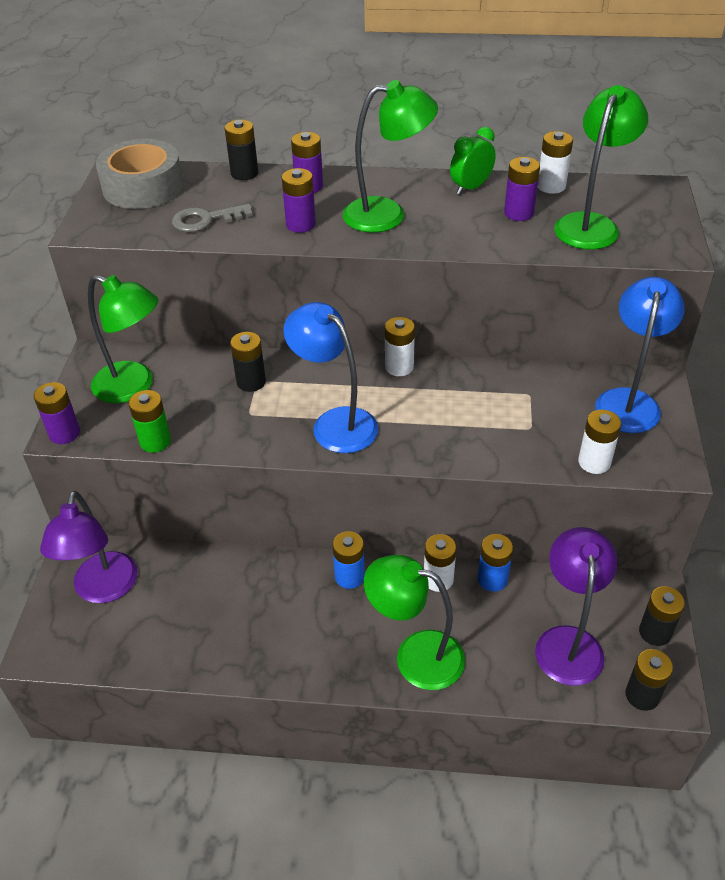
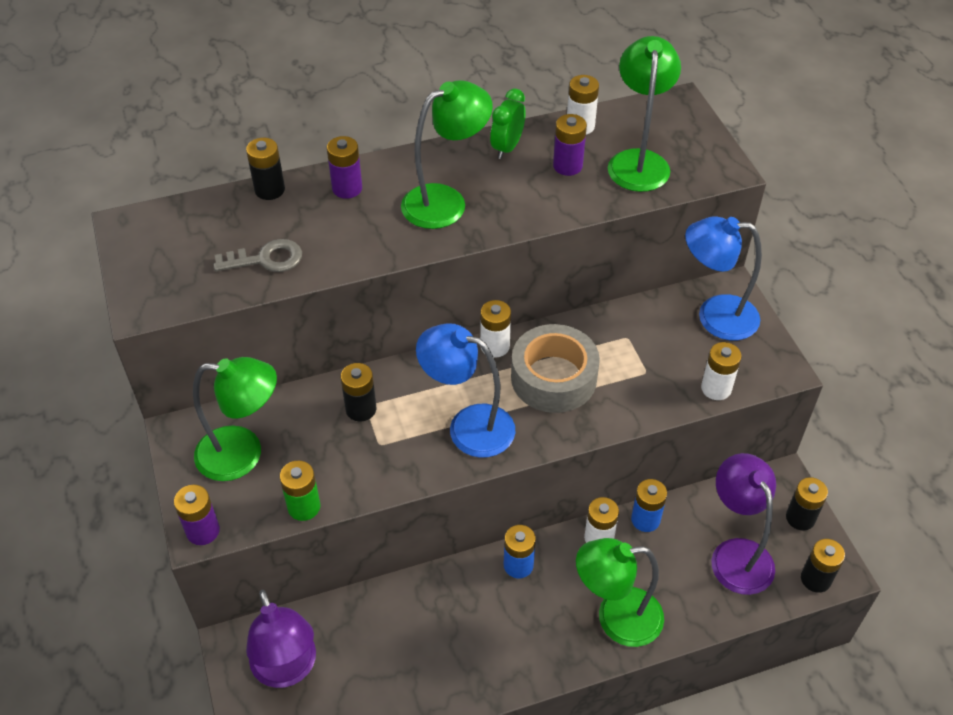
camera: 25 degrees left, 5 degrees up
(143, 187) = (170, 236): grey tape -> grey tape (553, 378)
(205, 220) = (266, 259): grey key -> grey key turned 150 degrees counterclockwise
(300, 224) = (367, 237): purple battery -> none
(628, 401) = (715, 316): blue lamp -> blue lamp turned 75 degrees counterclockwise

